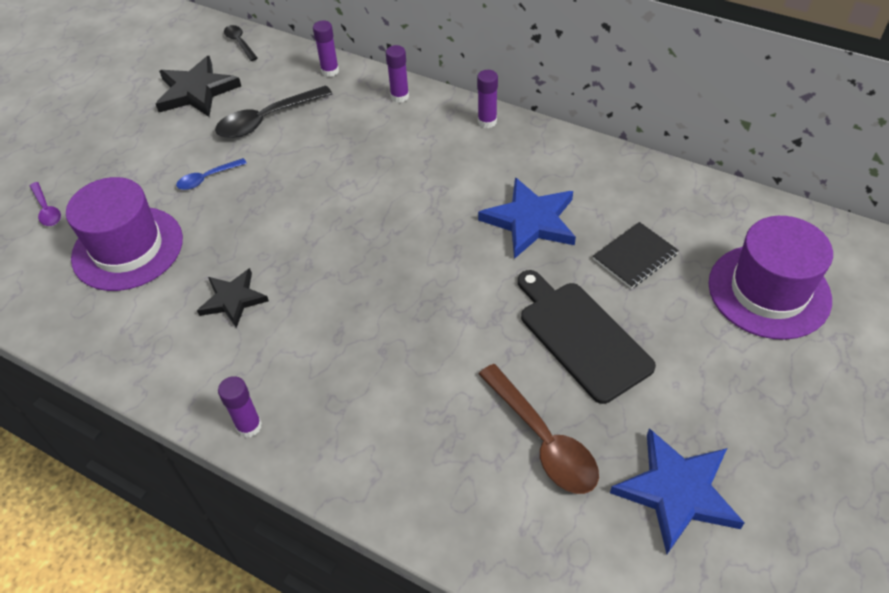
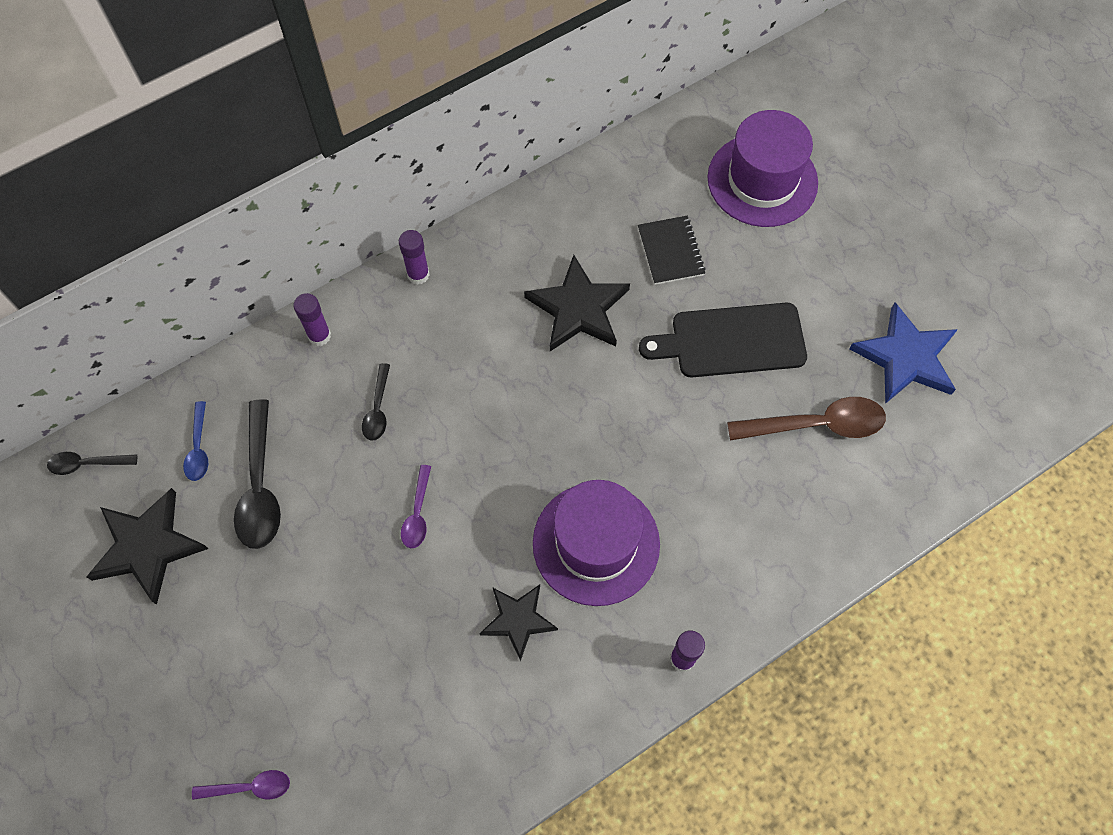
camera: 65 degrees left, 15 degrees up
(127, 248) = (376, 708): purple hat -> purple hat (596, 543)
(207, 178) = (317, 585): blue spoon -> blue spoon (198, 448)
(291, 205) = (417, 513): none -> purple spoon
(330, 71) = (222, 386): purple glue stick -> none
(362, 148) = (378, 409): none -> black spoon
(530, 221) = (578, 308): blue star -> black star

